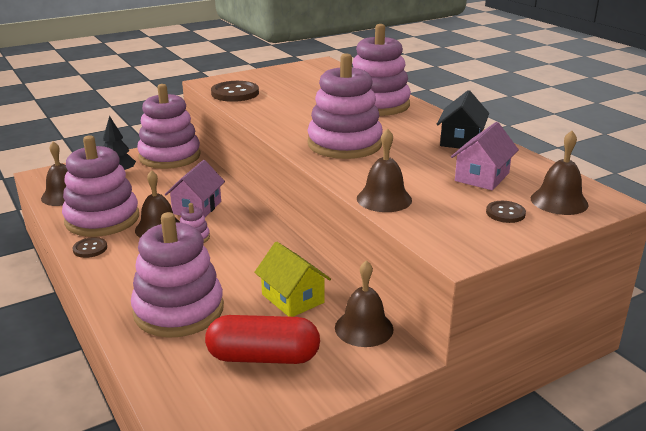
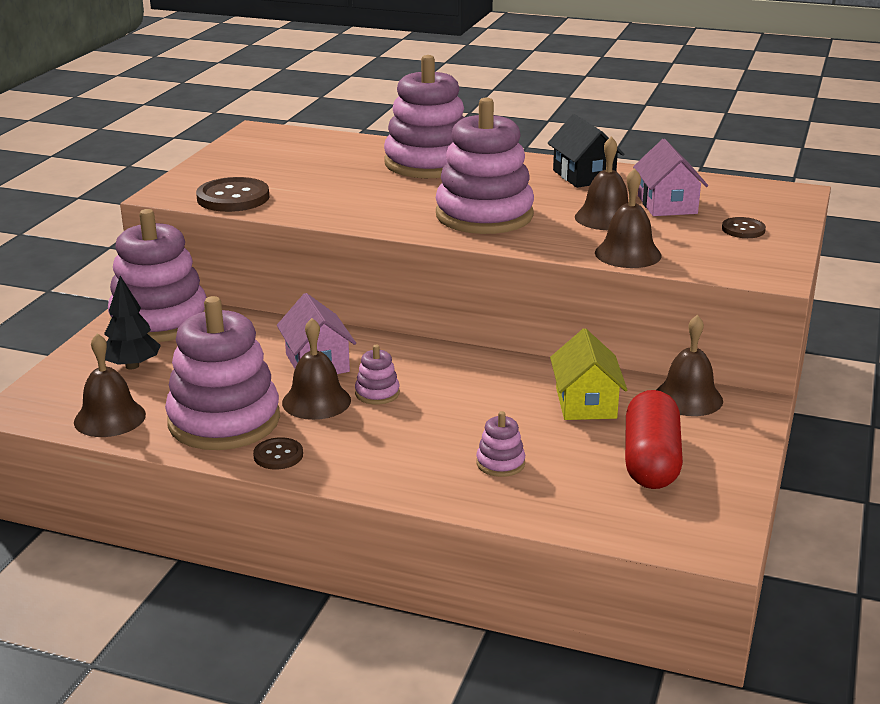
camera: 40 degrees left, 0 degrees up
(179, 310) = (500, 463): pink stacking toy -> pink stacking toy, size x0.42
(263, 357) = (651, 461): red capsule -> red capsule turned 45 degrees counterclockwise
(293, 298) = (586, 403): yellow house -> yellow house turned 75 degrees clockwise
(559, 201) = (762, 205): brown bell -> brown bell (605, 218)

